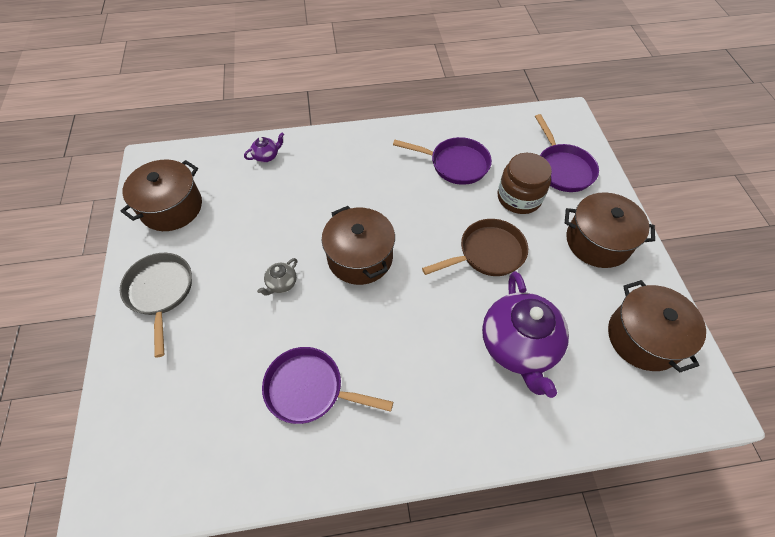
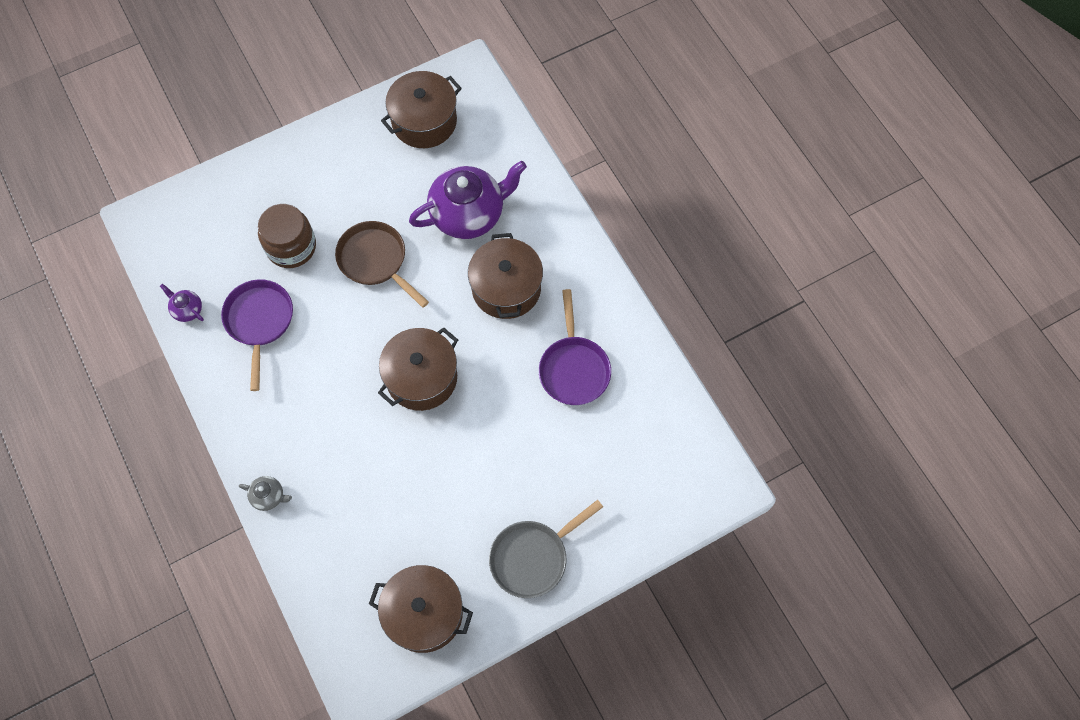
camera: 110 degrees left, 10 degrees up
(267, 156) = (310, 541): purple teapot -> purple teapot (187, 310)
(281, 283) = (479, 441): grey teapot -> grey teapot (269, 496)
(562, 169) = (234, 212): purple pan -> none
(597, 242) = (328, 167): brown pot -> brown pot (506, 288)

